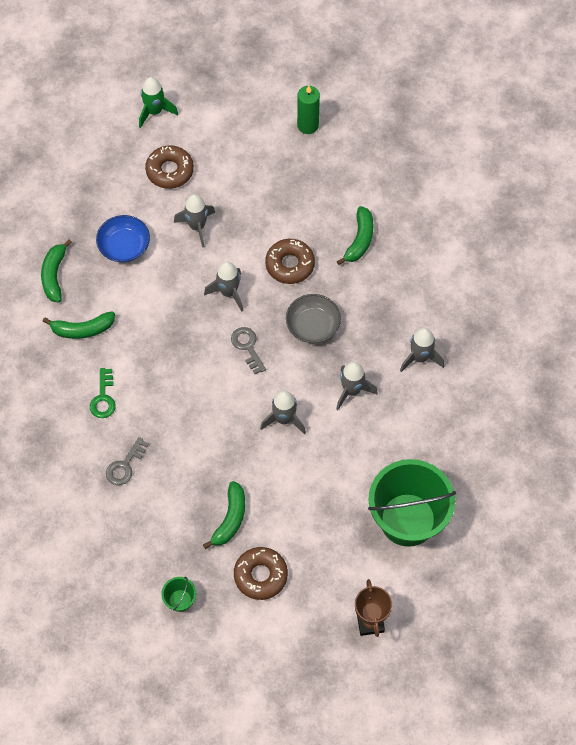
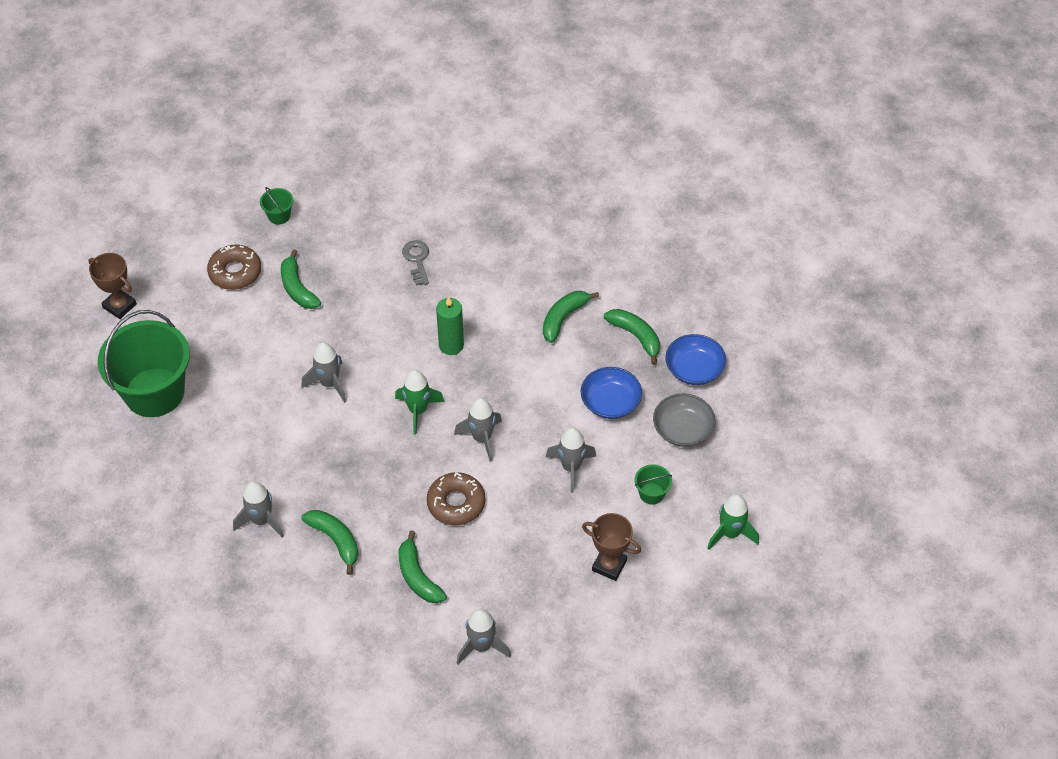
camera: 135 degrees right, 10 degrees down
(48, 222) = (694, 369): none -> blue bowl
(103, 398) = (488, 288): green key -> none
(170, 171) = (651, 493): brown donut -> green bucket
(243, 152) = (609, 565): none -> brown trophy
(247, 347) = (418, 411): grey key -> green rocket
(308, 125) = (582, 643): green candle -> green candle (451, 345)
(313, 325) = (382, 471): grey bowl -> grey bowl (682, 429)
(352, 391) = (295, 448): grey rocket -> grey rocket (481, 646)
(387, 304) = (335, 540): none -> green banana

